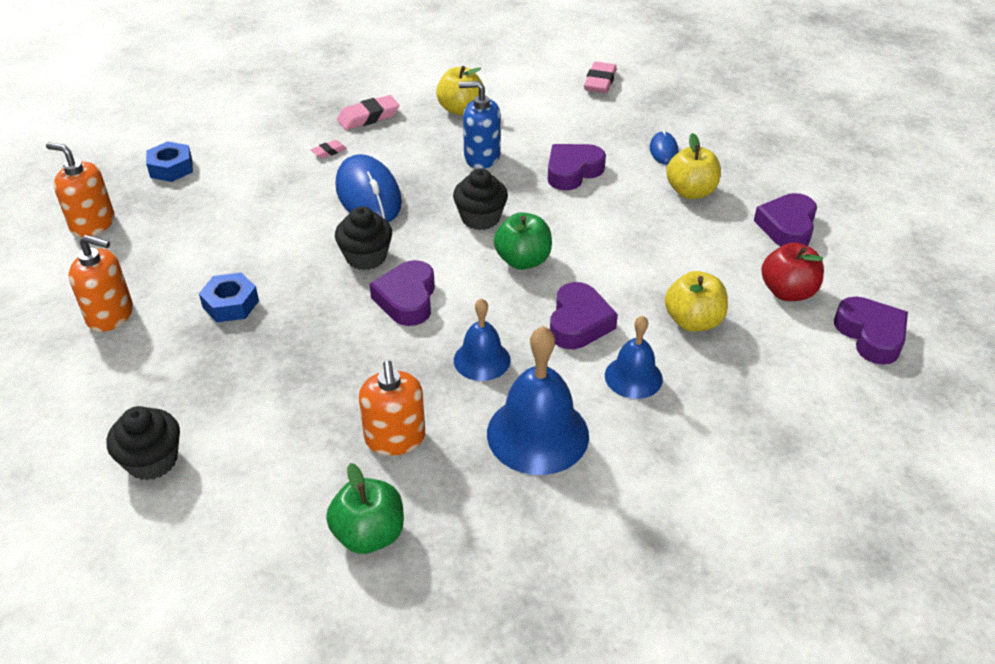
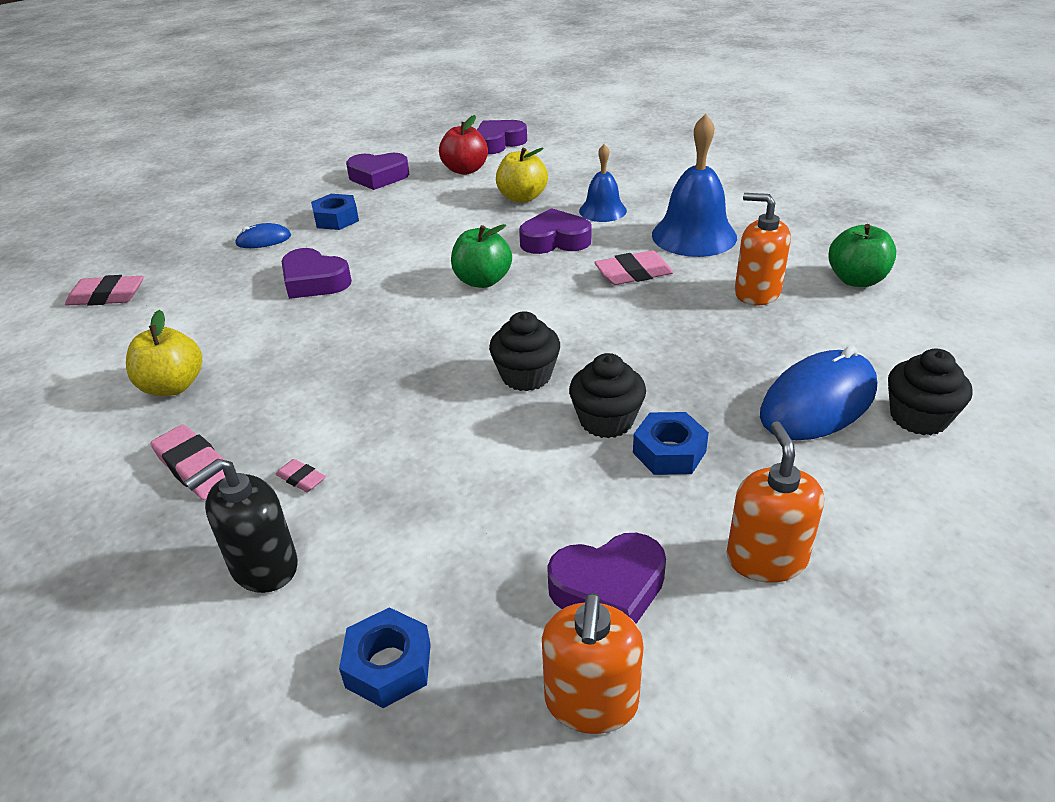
camera: 105 degrees left, 5 degrees down
(268, 137) = (264, 566): none -> black soap dispenser
(368, 195) = (401, 410): blue mouse -> blue mouse (818, 402)
(395, 438) = (757, 292): orange soap dispenser -> orange soap dispenser turned 120 degrees counterclockwise
(407, 299) = (579, 331): purple heart -> purple heart (609, 588)
(480, 218) = (421, 318): black cupcake -> black cupcake (606, 420)
(481, 157) = (294, 344): blue soap dispenser -> none
(482, 360) = (633, 274): blue bell -> pink eraser
(690, 192) = (336, 219): yellow apple -> blue nut

